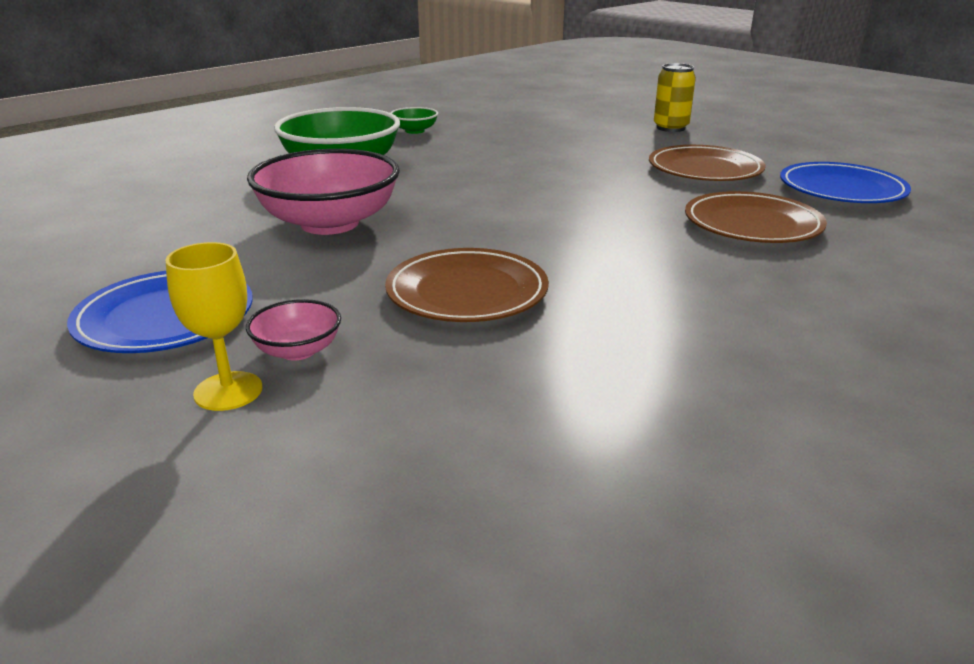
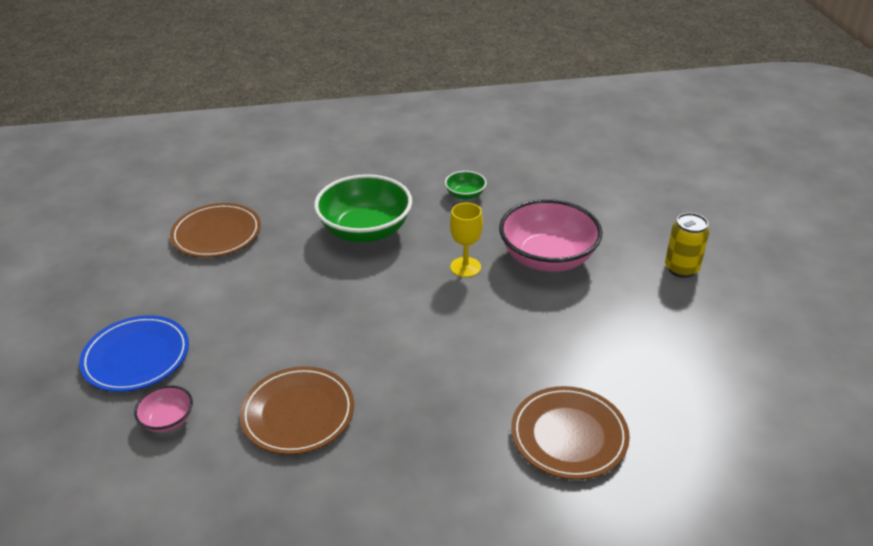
camera: 35 degrees right, 10 degrees up
(228, 391) = (112, 436): yellow goblet -> yellow goblet (465, 267)
(329, 223) = (295, 299): pink bowl -> pink bowl (547, 258)
(705, 169) = (628, 345): brown plate -> brown plate (217, 234)
(841, 189) = (710, 427): blue plate -> none

